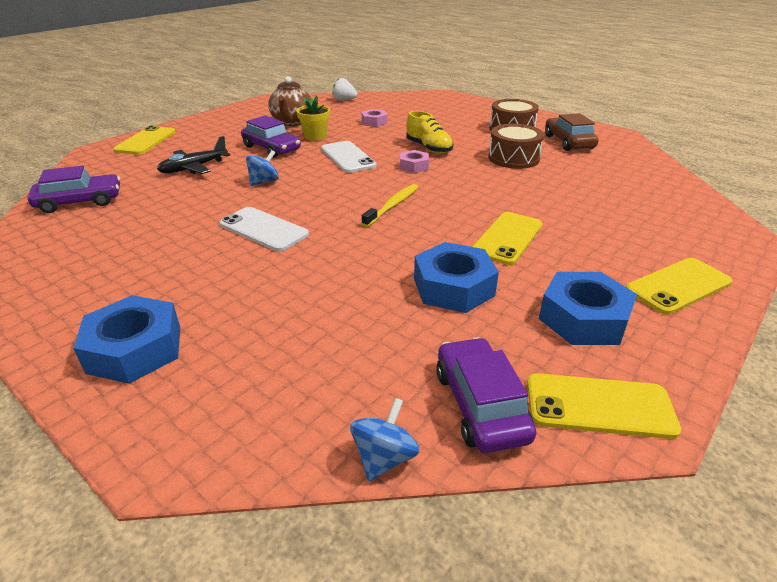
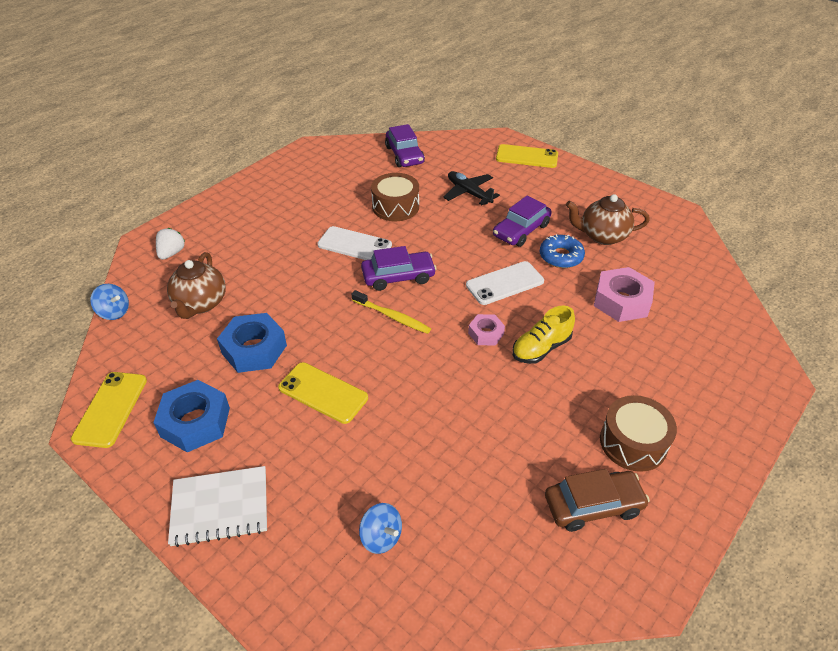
camera: 90 degrees right, 10 degrees up
(135, 349) = (226, 216): blue nut -> none
(263, 229) = (354, 245): white phone -> white phone turned 75 degrees clockwise
(264, 182) = (441, 235): blue spinning top -> blue spinning top (381, 537)
(315, 136) = (561, 256): yellow flower pot -> blue donut
(344, 100) = (701, 272): white strawberry -> white strawberry (172, 253)
(366, 346) = (200, 304): none -> brown teapot
(374, 122) = (621, 301): pink nut -> pink nut, size x1.77
(480, 405) = (134, 352): purple car -> purple car (398, 276)
(513, 158) = (520, 427): brown drum -> brown drum (395, 207)
(678, 286) = (220, 507): yellow phone -> white notebook

